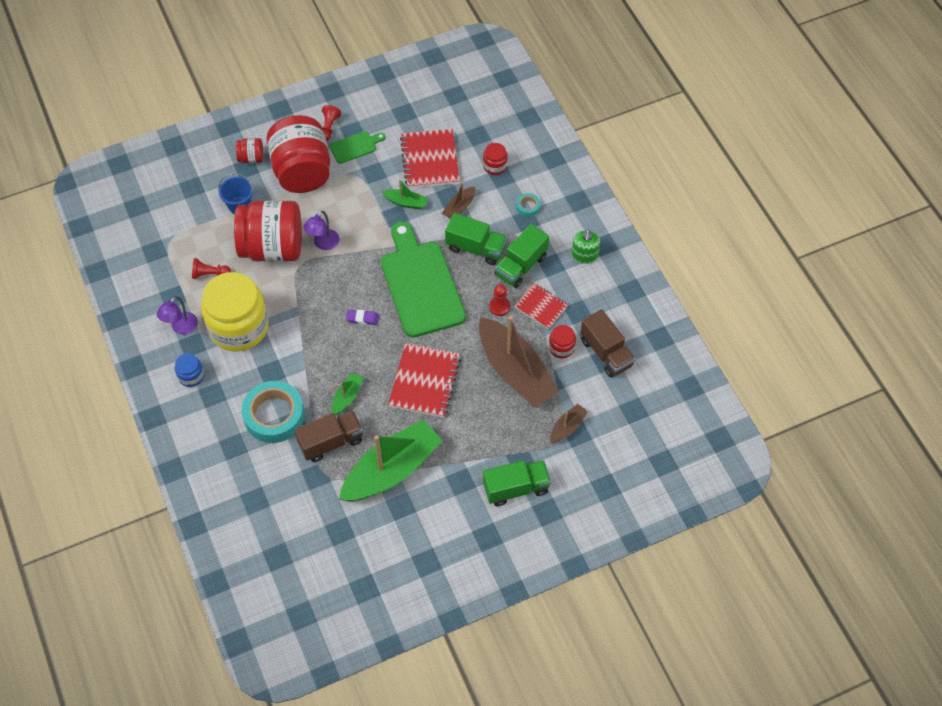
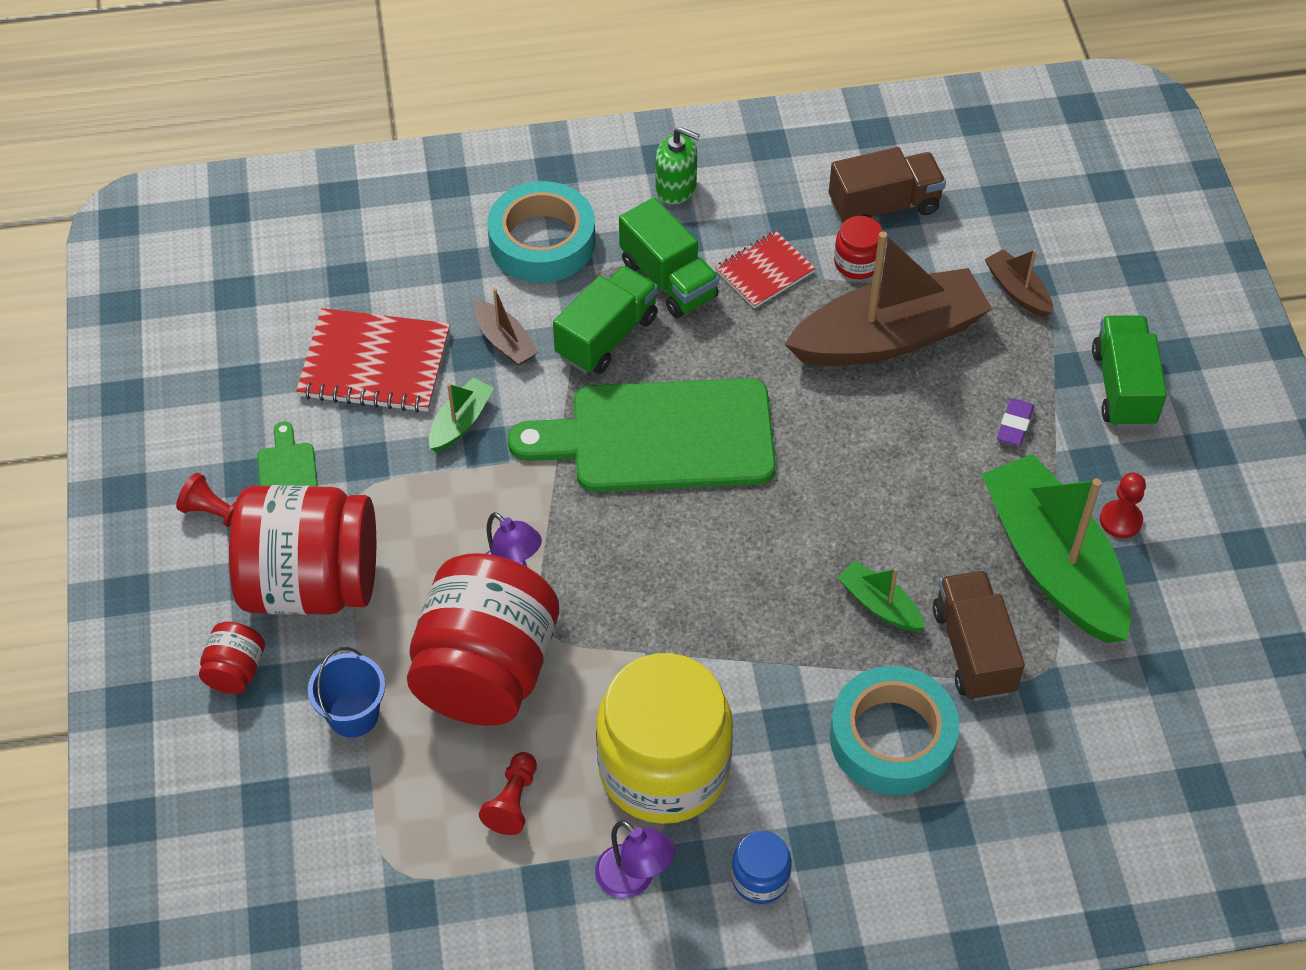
camera: 75 degrees left, 5 degrees down
(362, 318) = (708, 546): purple eraser -> purple eraser (1014, 425)
(425, 381) = (876, 474): red notebook -> none
(495, 166) = (430, 268): red jar -> none
(499, 307) = (747, 330): red pawn -> red pawn (1120, 520)
(528, 207) = (542, 241): turquoise tape -> turquoise tape, size x2.33

